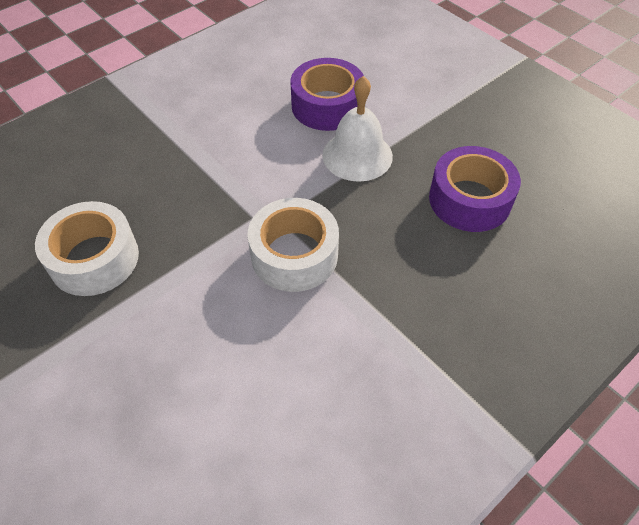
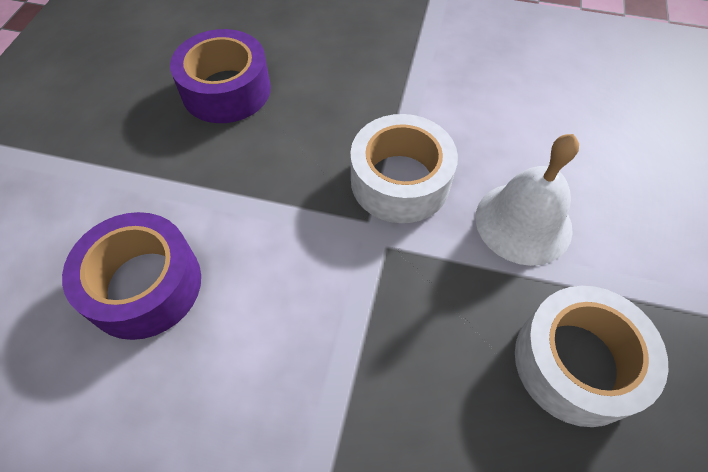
camera: 125 degrees left, 5 degrees up
(357, 155) = (221, 203): white bell -> white bell (523, 222)

